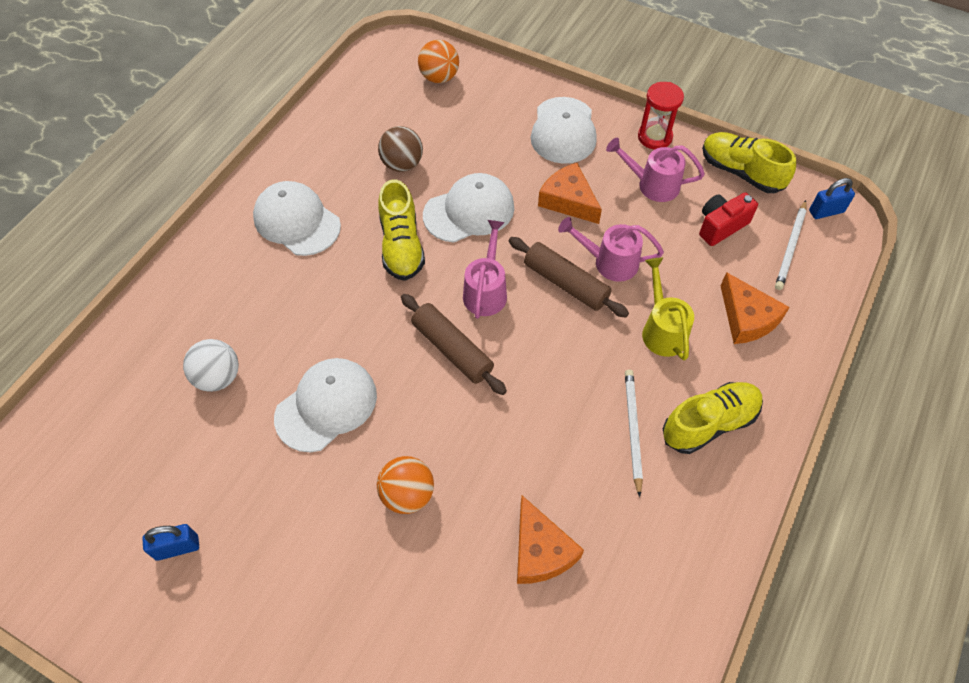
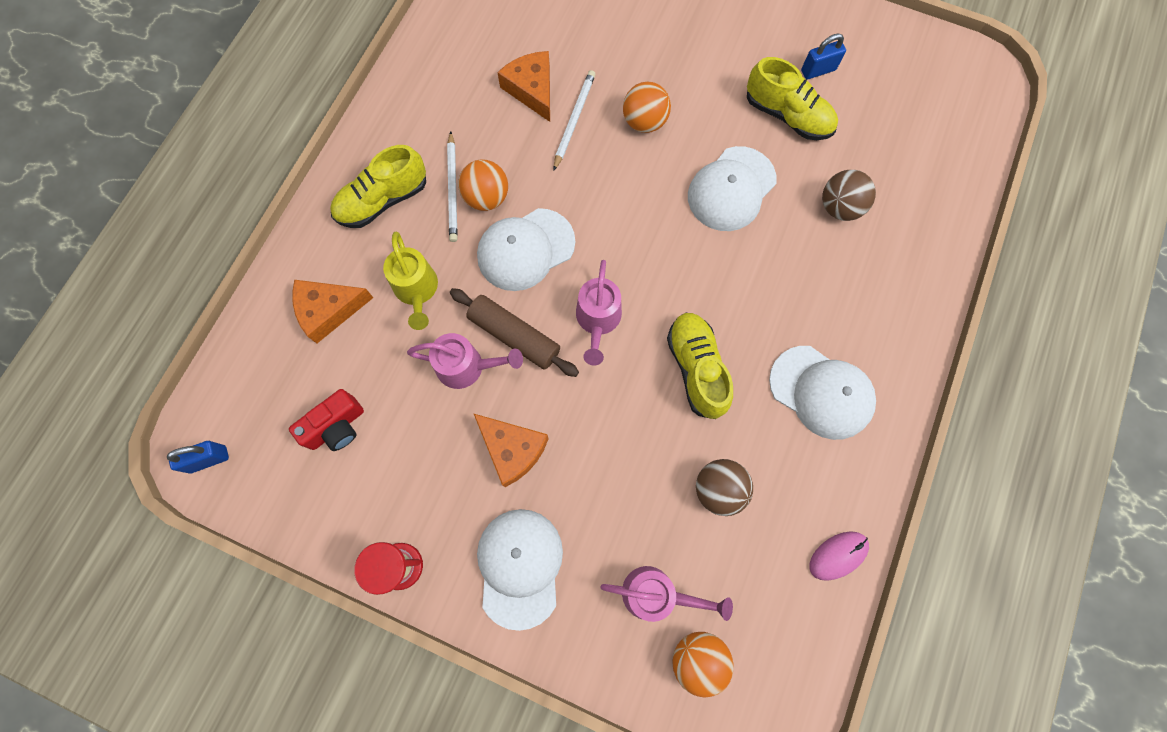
camera: 175 degrees right, 15 degrees up
(218, 377) = (839, 207): white ball -> brown ball
(322, 121) = (838, 555): none -> pink mouse
(452, 349) = (624, 252): brown rolling pin -> none
(469, 211) = (627, 423): white cap -> white cap (525, 249)
(595, 417) = (486, 197): none -> orange ball
(652, 184) = (411, 483): pink watering can -> pink watering can (656, 594)
(741, 172) = (298, 513): yellow shoe -> yellow shoe (787, 116)
(747, 318) = (329, 310): orange cheese -> orange cheese turned 75 degrees counterclockwise
(790, 247) = (263, 404): white pencil -> white pencil (574, 120)

